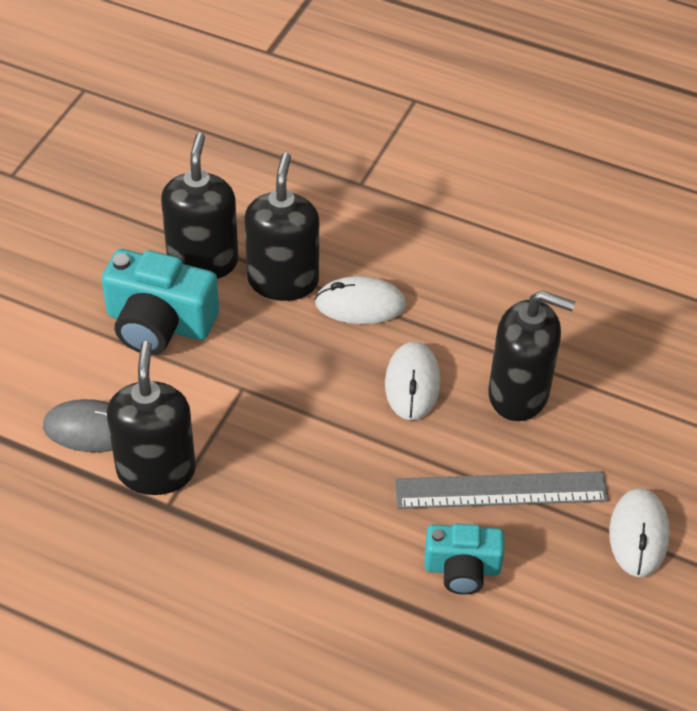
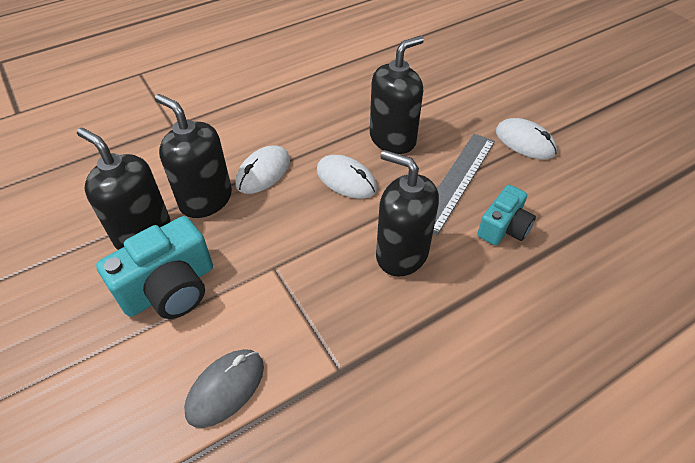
camera: 55 degrees left, 0 degrees up
(156, 470) = (301, 361): black soap dispenser -> black soap dispenser (401, 254)

